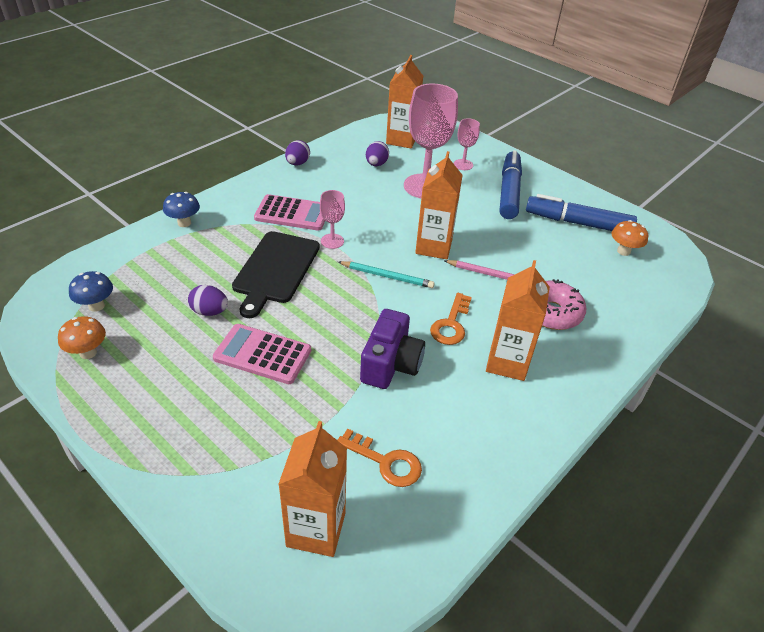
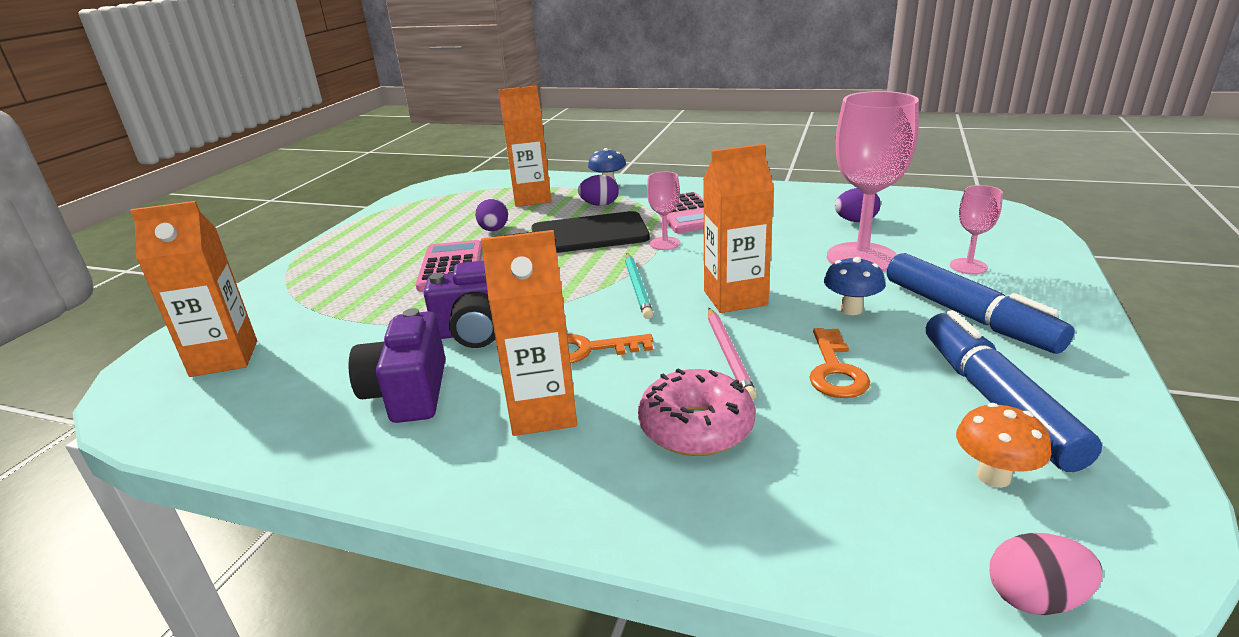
camera: 70 degrees right, 15 degrees down
(88, 353) = (410, 211): orange mushroom -> none
(96, 306) = (466, 195): blue mushroom -> blue mushroom (851, 309)
(297, 163) = (780, 190): purple egg -> purple egg (600, 205)
(386, 462) = (323, 371): orange key -> orange key (835, 370)
(401, 140) = (942, 218): orange carton -> orange carton (532, 199)
(448, 418) = (408, 392): none -> purple camera
(509, 192) = (968, 316): blue marker -> blue marker turned 75 degrees clockwise
(685, 278) = (1035, 598): none -> pink egg

